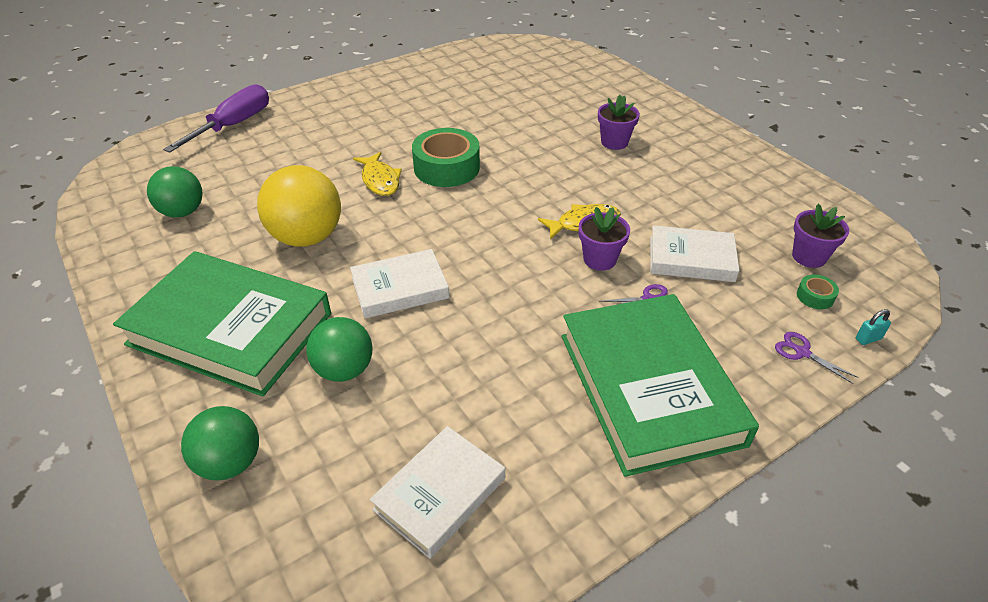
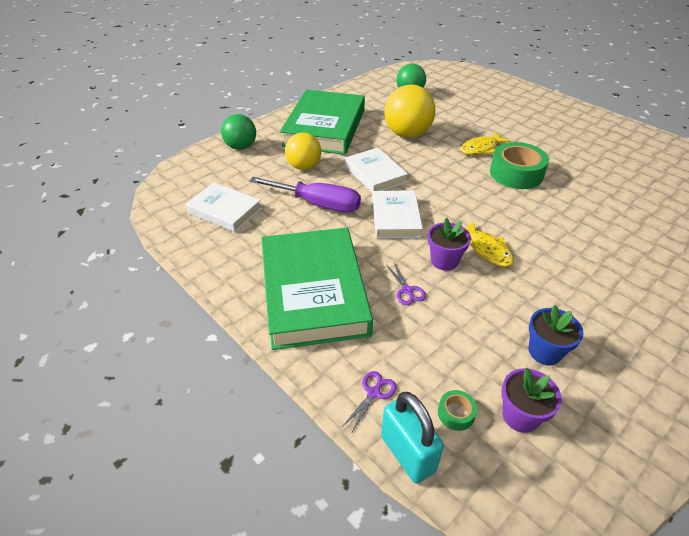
camera: 80 degrees right, 0 degrees up
(233, 125) = (503, 87): purple screwdriver -> purple screwdriver (317, 204)
(344, 370) = (304, 167): green ball -> yellow ball
(614, 142) = (628, 262): purple flower pot -> none
(649, 388) = (313, 292): green book -> green book turned 75 degrees counterclockwise
(691, 259) = (471, 318): white book -> white book (395, 218)
(732, 223) = (544, 352): none -> blue flower pot
(868, 339) = (407, 453): turquoise padlock -> turquoise padlock, size x2.32

